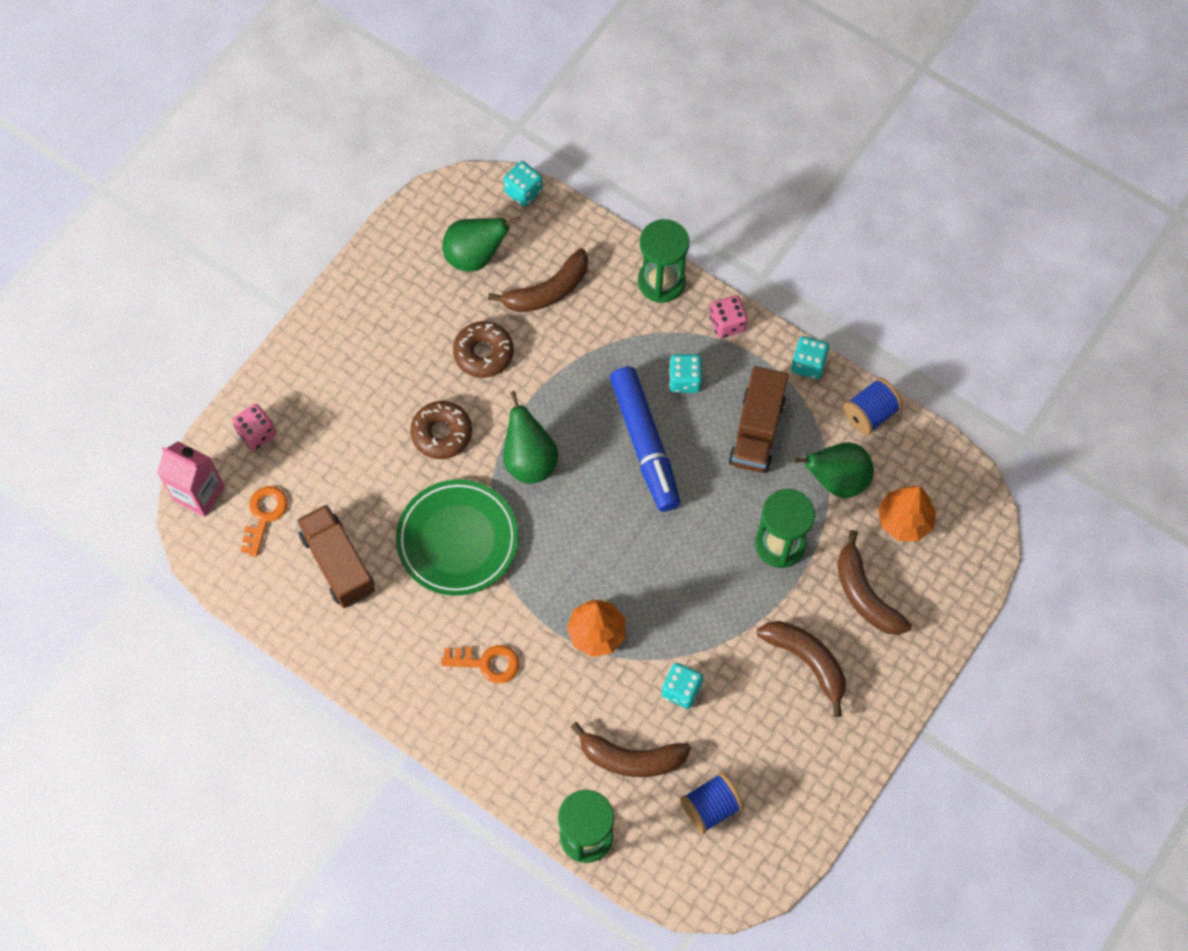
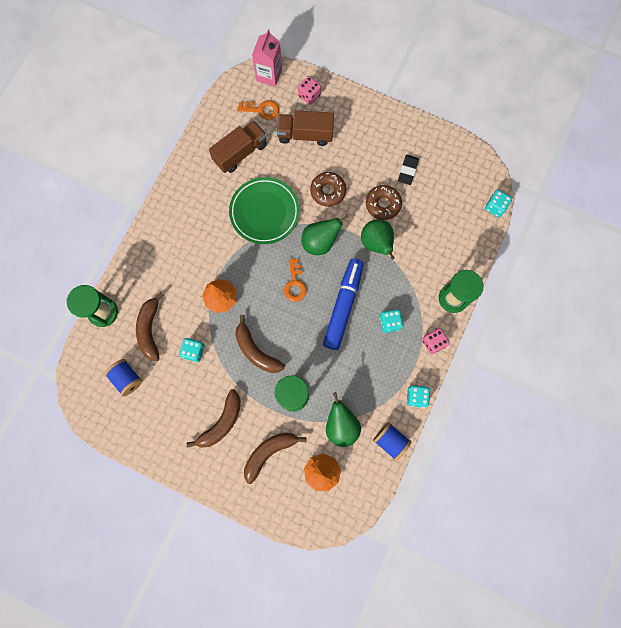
camera: 80 degrees right, 10 degrees up
(433, 305) = (407, 171): none -> black eraser
(475, 256) = (445, 188): green pear -> green pear (376, 243)
(487, 663) = (195, 241): orange key -> orange key (295, 283)
(547, 291) = (431, 233): brown banana -> brown banana (256, 351)
(645, 444) = (343, 306): blue marker -> blue marker turned 135 degrees clockwise
(757, 431) = (364, 371): brown truck -> brown truck (305, 134)

